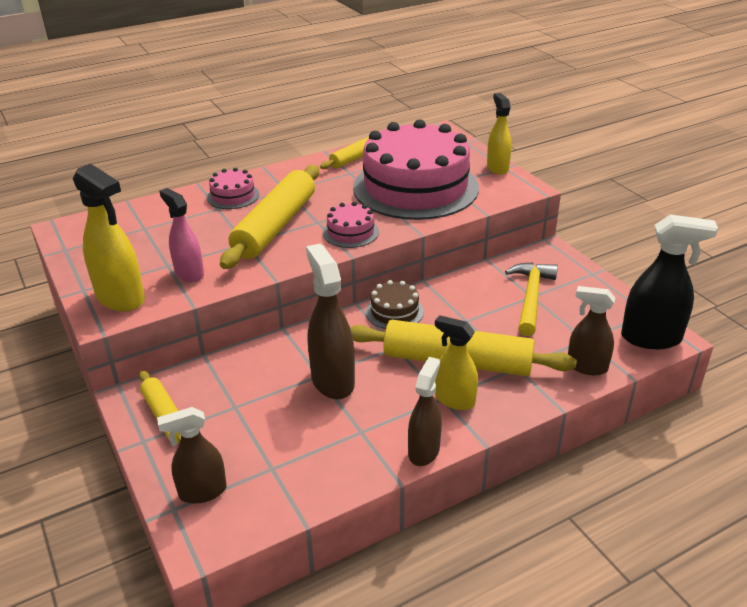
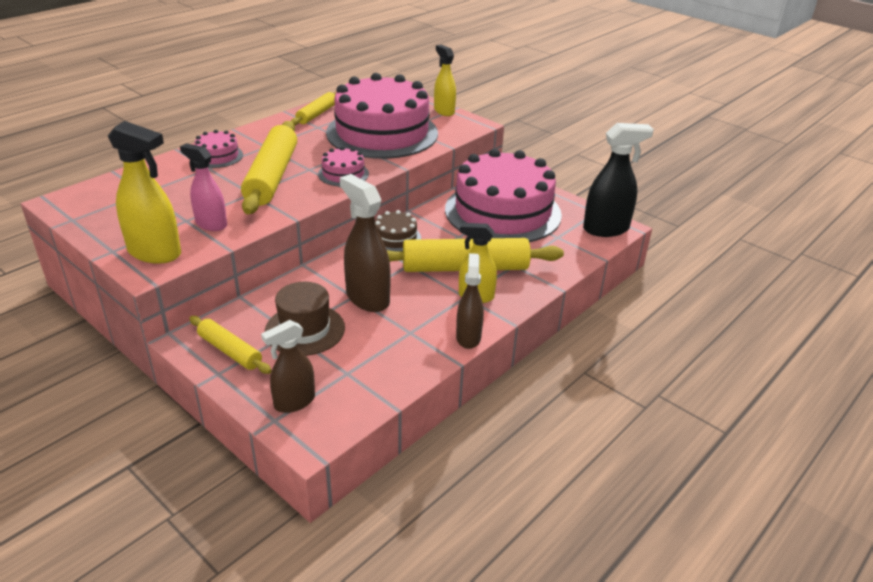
camera: 20 degrees left, 0 degrees up
(251, 406) = (305, 330): none -> brown hat
(531, 297) = (503, 212): yellow hammer -> pink cake
(586, 367) = (567, 256): brown spray bottle -> none

